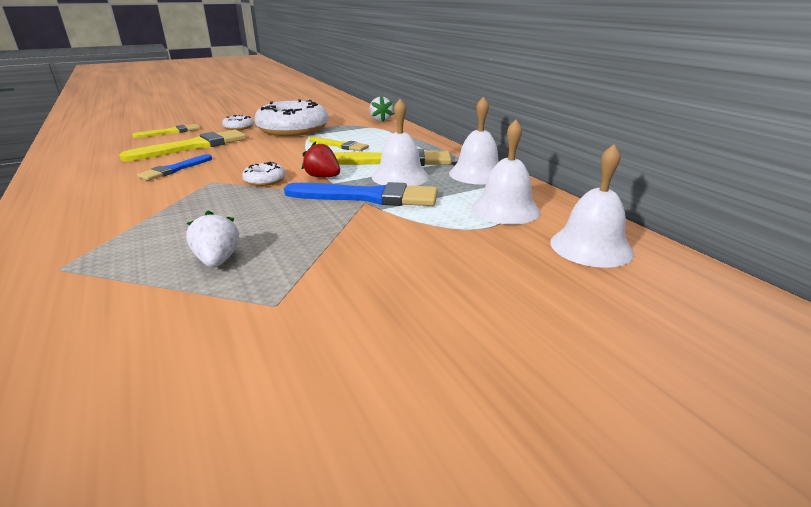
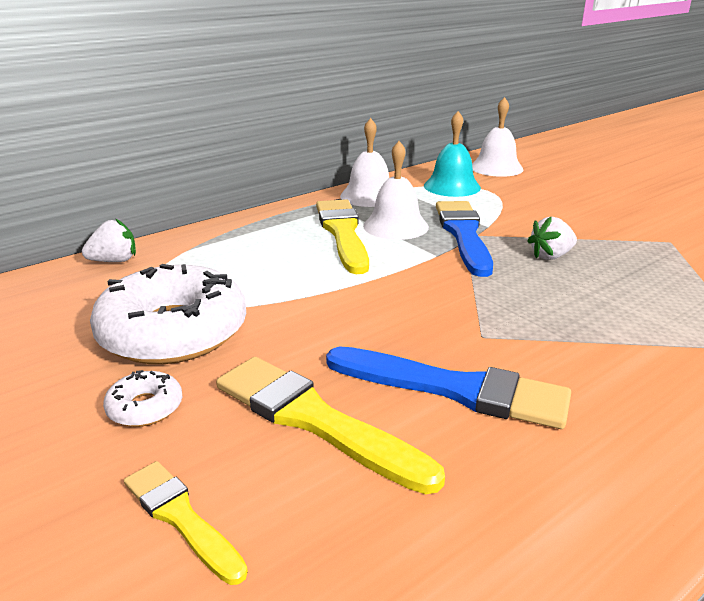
camera: 100 degrees left, 0 degrees up
(174, 169) = (455, 389): blue brush -> blue brush, size x1.72
(217, 260) = (649, 275): white strawberry -> white strawberry (551, 256)
(265, 180) = (453, 297): white donut -> none
(323, 177) = (420, 264): red strawberry -> none
(340, 145) = (280, 273): yellow brush -> none
(505, 209) = (452, 186): white bell -> turquoise bell

